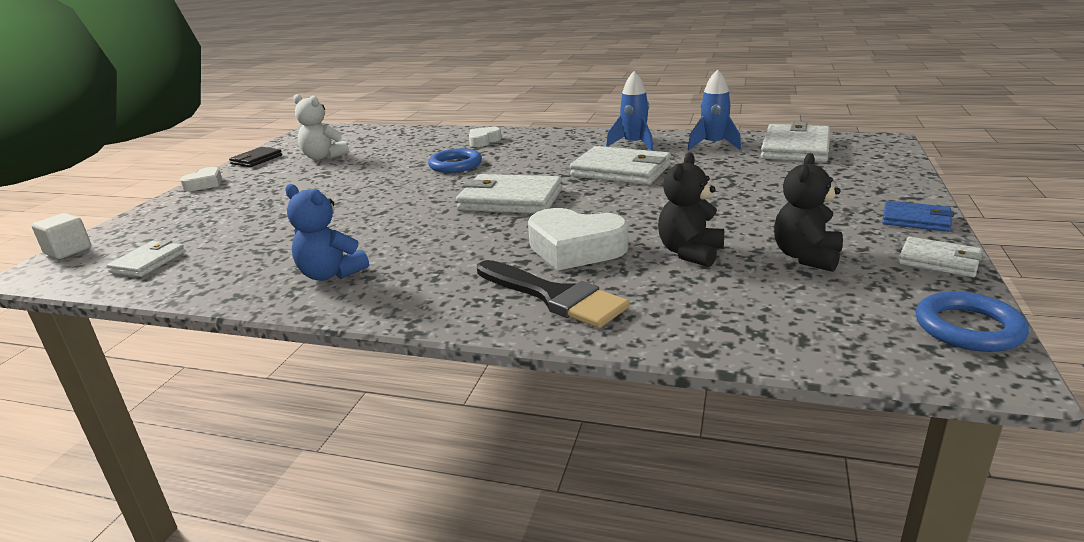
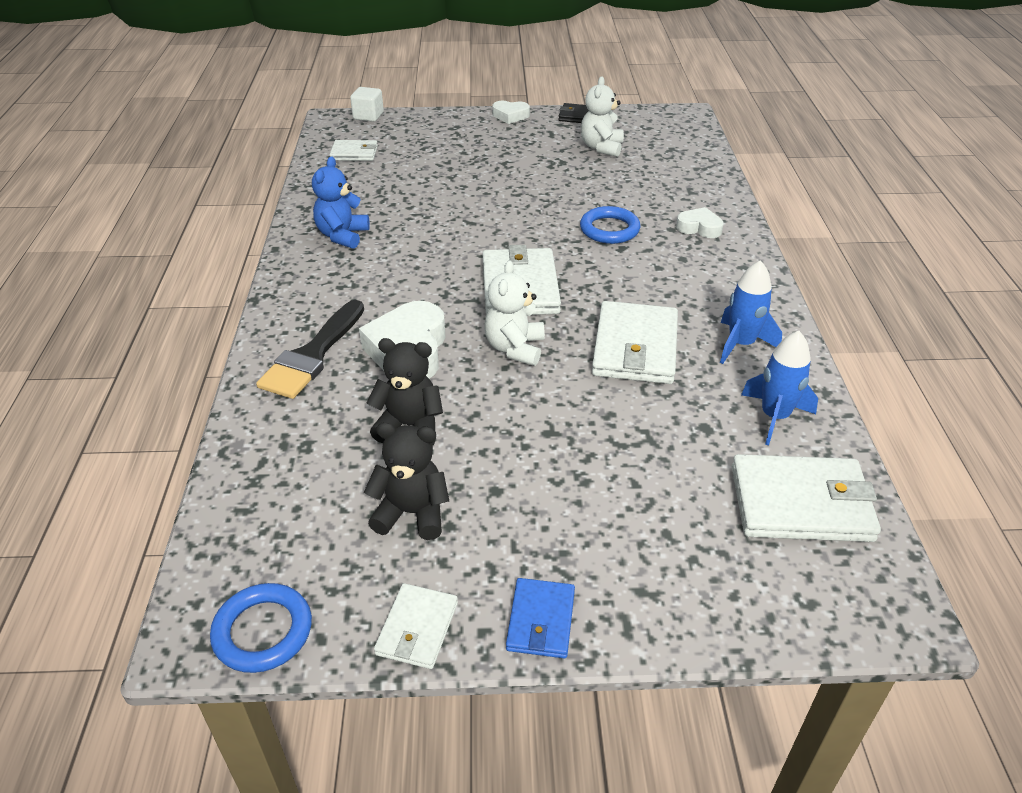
camera: 70 degrees right, 15 degrees up
(599, 207) = (515, 348): none -> white teddy bear

